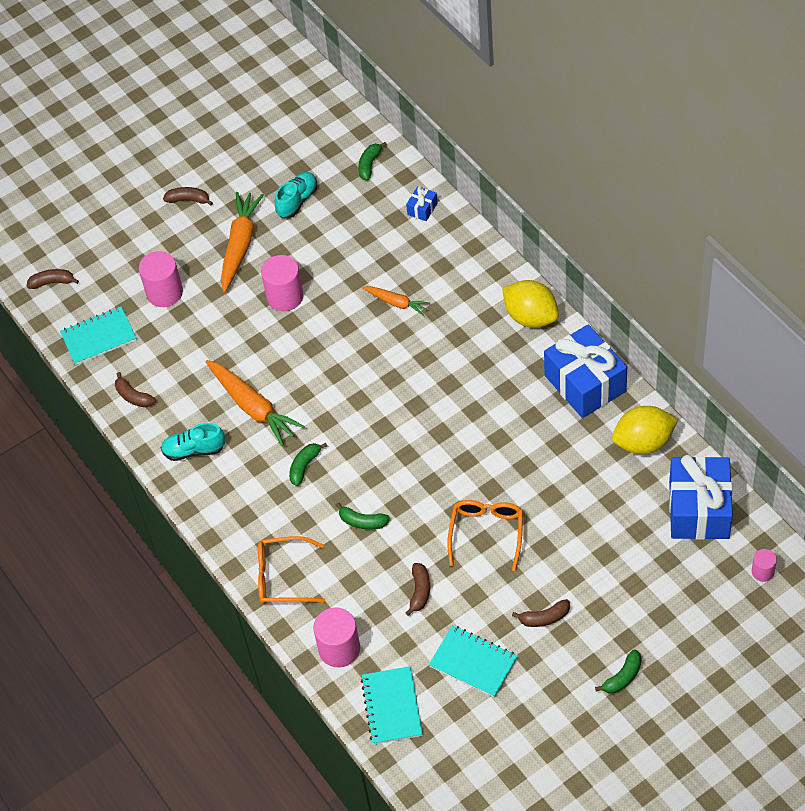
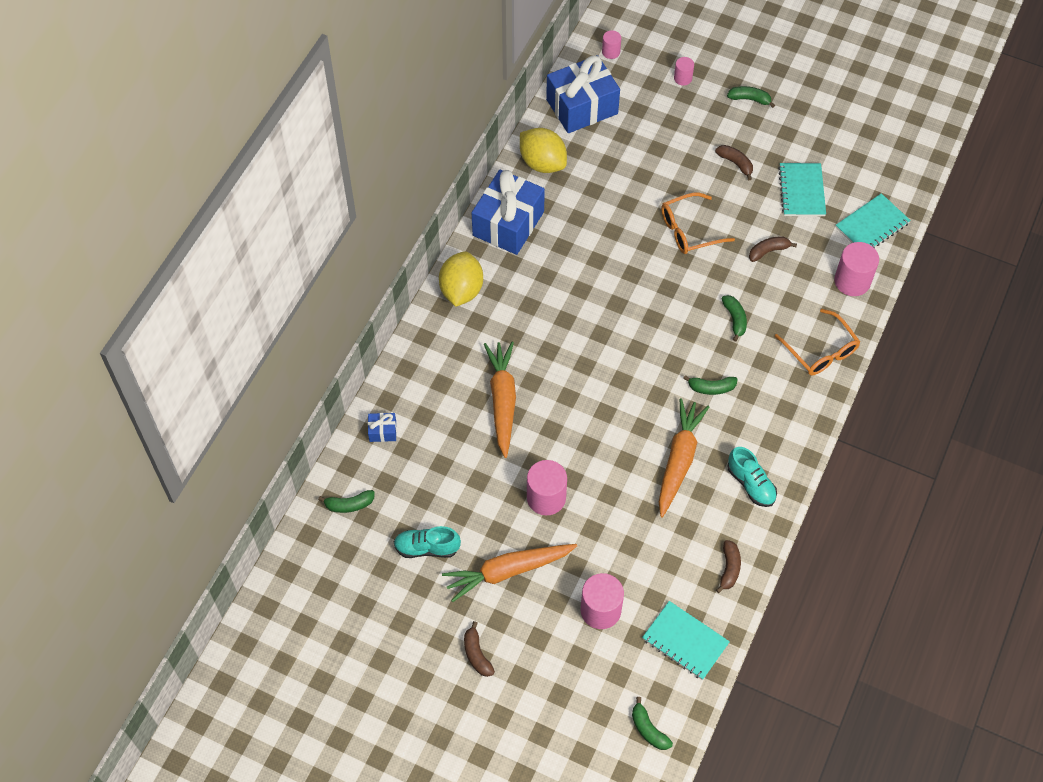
camera: 125 degrees left, 5 degrees up
(52, 282) = (648, 729): brown banana -> green banana
(396, 303) = (502, 400): orange carrot -> orange carrot, size x1.77
(688, 625) = (683, 78): none -> pink cylinder

